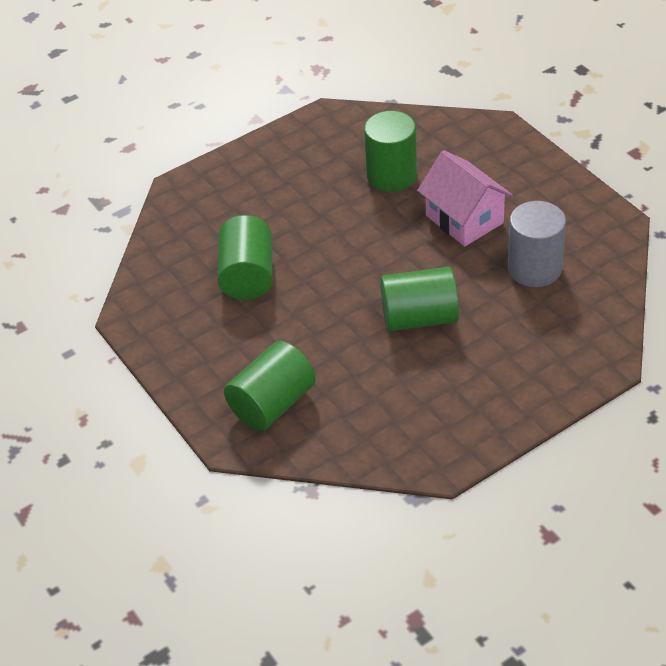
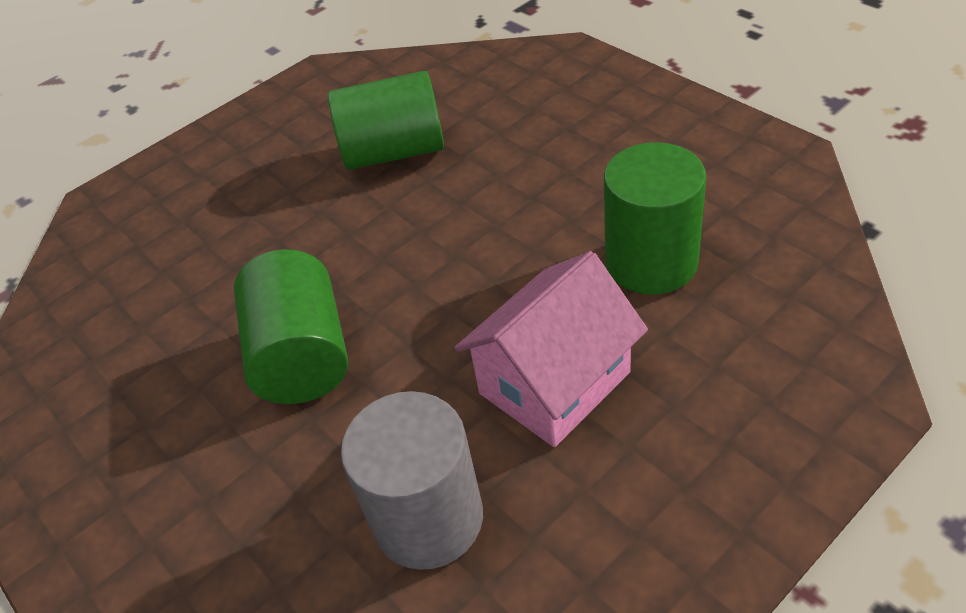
camera: 85 degrees right, 0 degrees up
(272, 404) = (153, 225): green cylinder -> none

